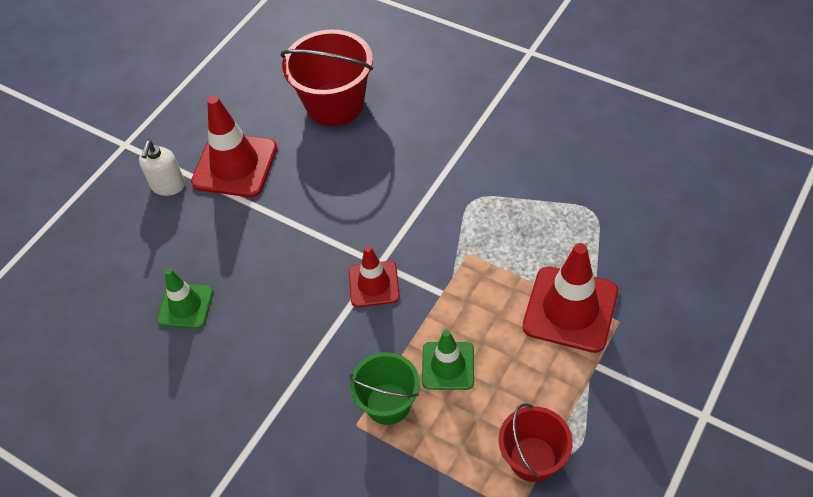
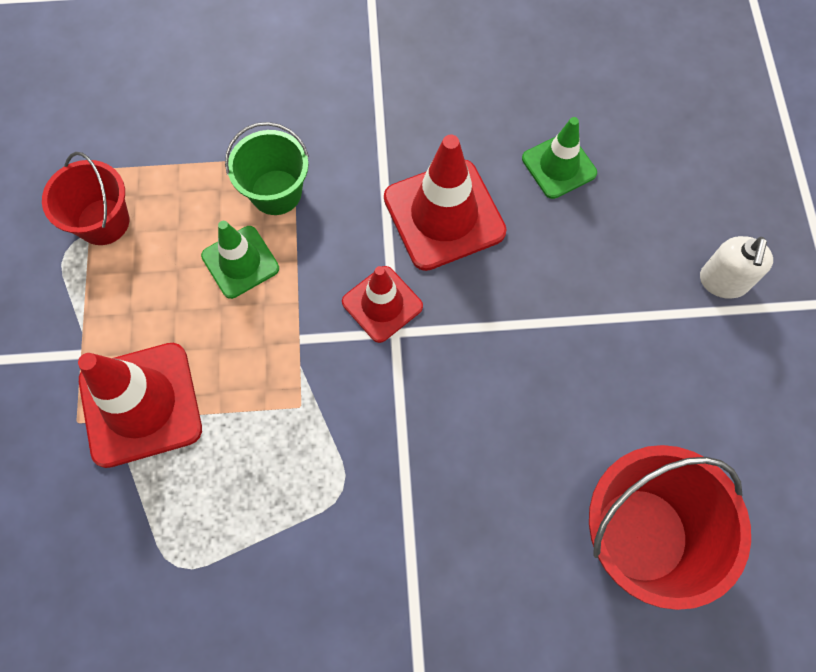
camera: 140 degrees right, 15 degrees up
(168, 186) = (723, 281): white soap dispenser -> white soap dispenser turned 135 degrees counterclockwise
(235, 165) = (675, 356): red traffic cone -> red traffic cone (444, 215)

